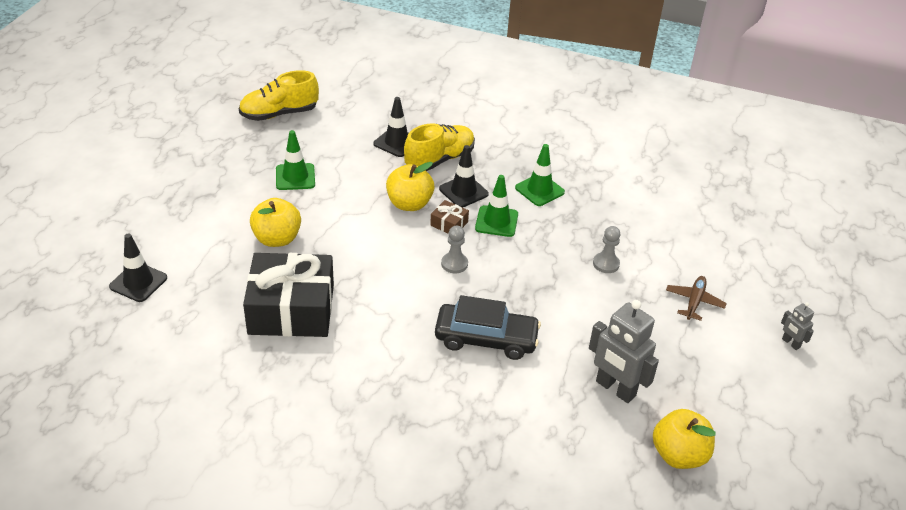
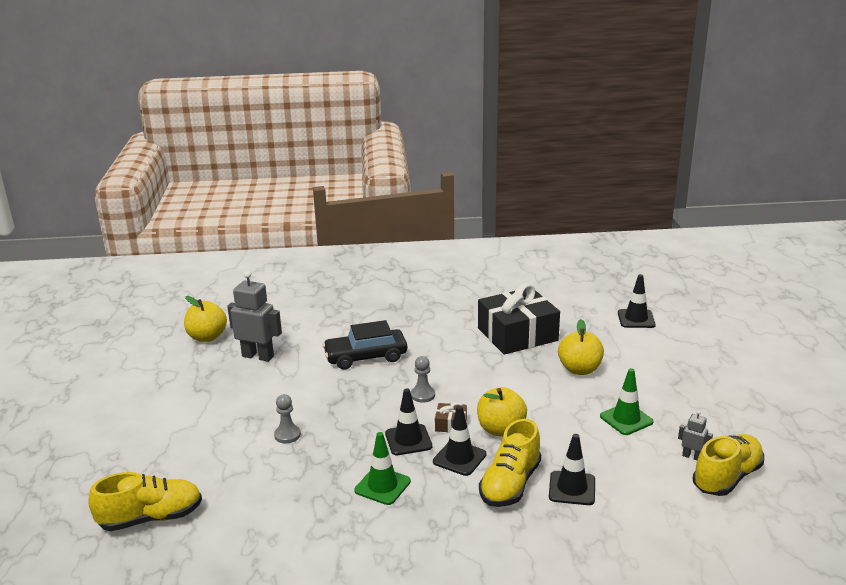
camera: 160 degrees right, 15 degrees down
(496, 221) = (408, 440): green traffic cone -> black traffic cone
(694, 301) = (198, 429): brown plane -> none
(735, 224) = (151, 518): none -> yellow shoe
(790, 343) = (110, 422): grey robot -> grey robot (692, 456)

